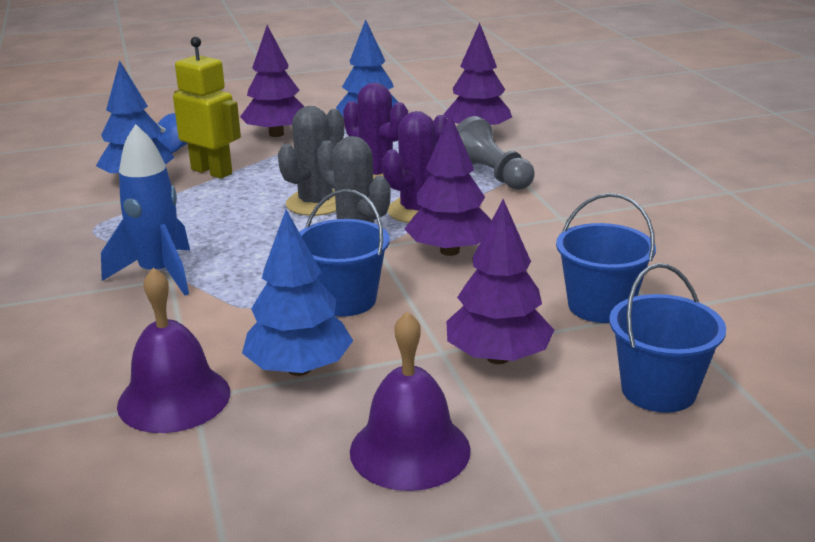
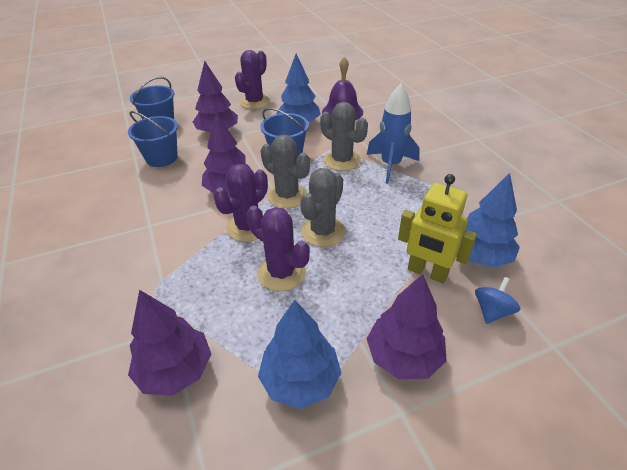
camera: 175 degrees right, 15 degrees up
(242, 286) = (342, 160): none -> grey cactus
(410, 450) = (254, 102): purple bell -> purple cactus
(491, 175) = (183, 278): grey pawn -> none

